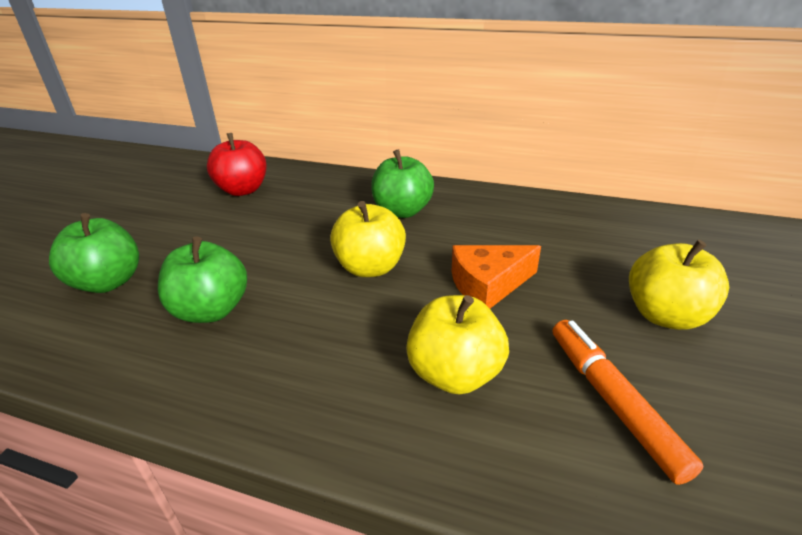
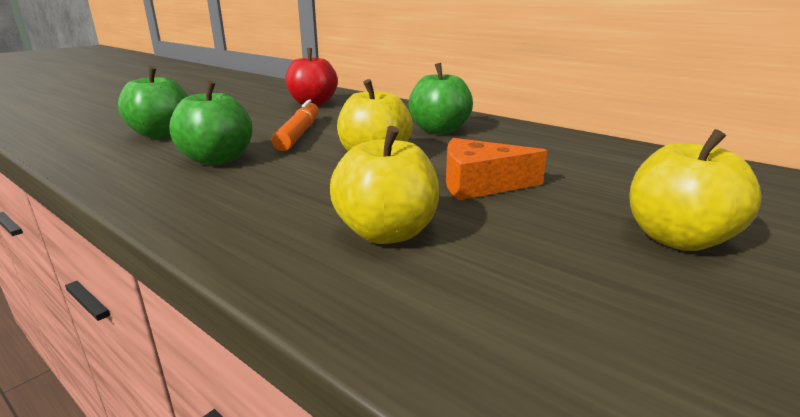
camera: 20 degrees right, 10 degrees down
(612, 402) = (546, 288): orange marker -> orange marker (298, 134)

